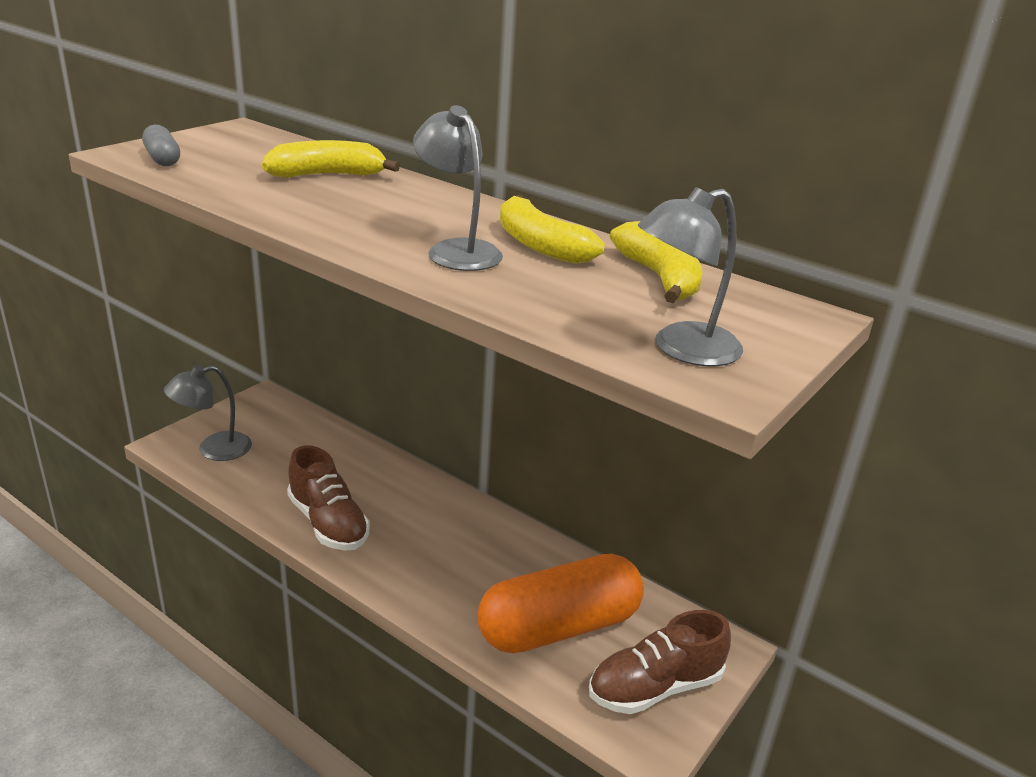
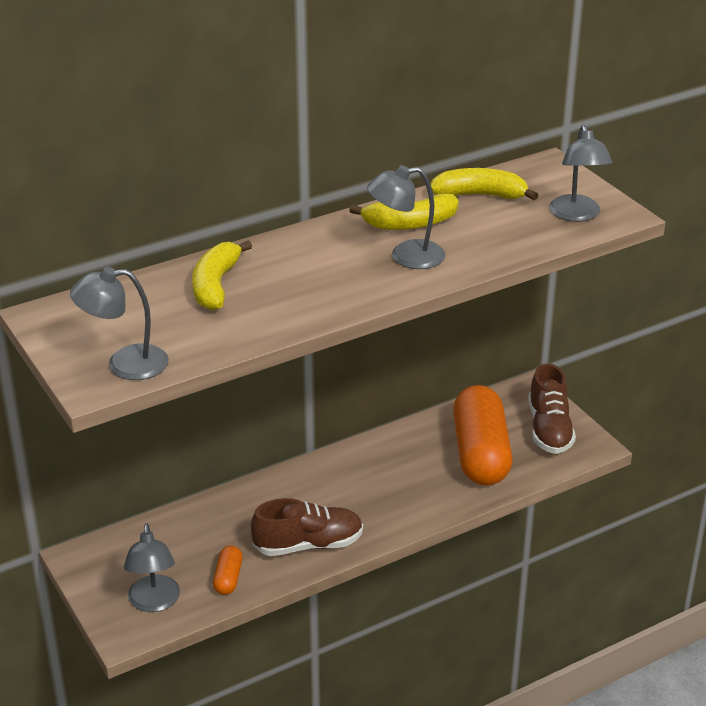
camera: 65 degrees left, 5 degrees up
(162, 159) = (125, 364): grey capsule -> grey lamp
(259, 483) = (228, 578): none -> orange capsule

